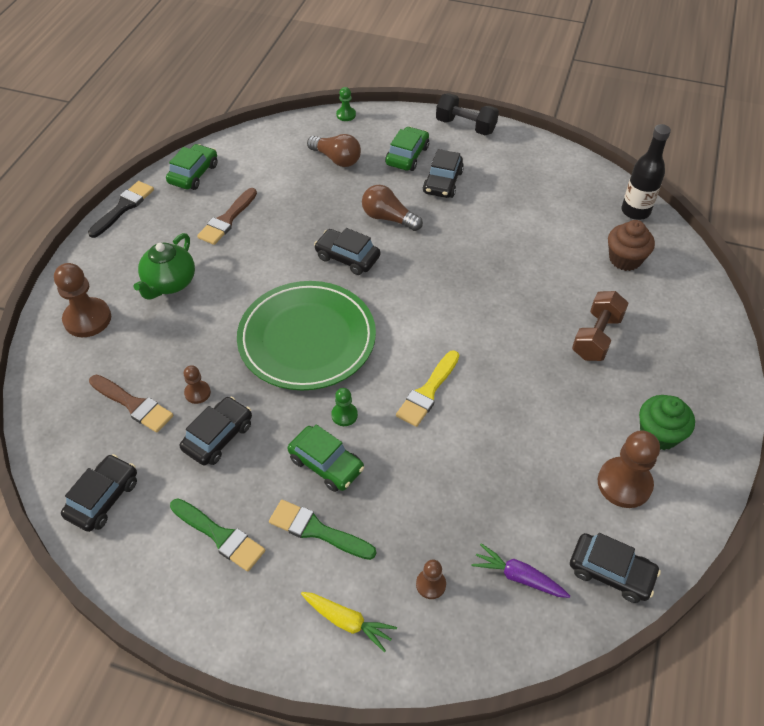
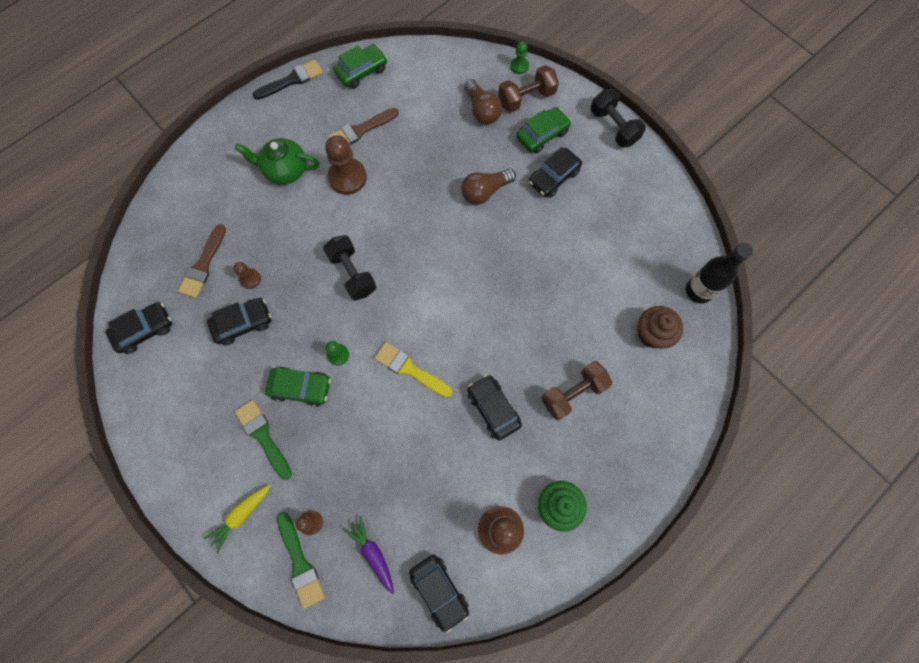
camera: 30 degrees right, 20 degrees up
(87, 319) = (212, 173): brown pawn -> brown pawn (347, 177)
(133, 405) = (203, 265): brown brush -> brown brush turned 45 degrees clockwise
(169, 283) = (285, 170): green teapot -> green teapot turned 45 degrees clockwise
(220, 536) = (200, 403): green brush -> green brush (300, 563)
(307, 339) = (352, 273): green plate -> black dumbbell
(326, 464) = (301, 388): green car -> green car turned 60 degrees counterclockwise
(347, 257) = (428, 214): black car -> black car (493, 408)
(347, 622) = (241, 515): yellow carrot -> yellow carrot turned 75 degrees clockwise
(371, 135) = (526, 98): none -> brown dumbbell
(388, 218) = (485, 192): brown light bulb -> brown light bulb turned 90 degrees counterclockwise
(428, 392) = (410, 369): yellow brush -> yellow brush turned 60 degrees clockwise

